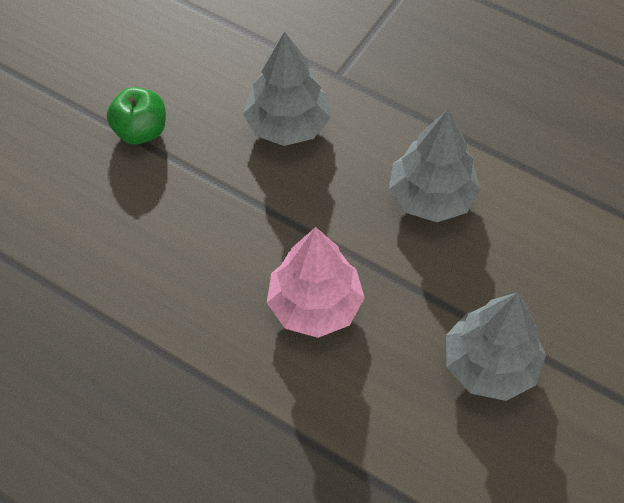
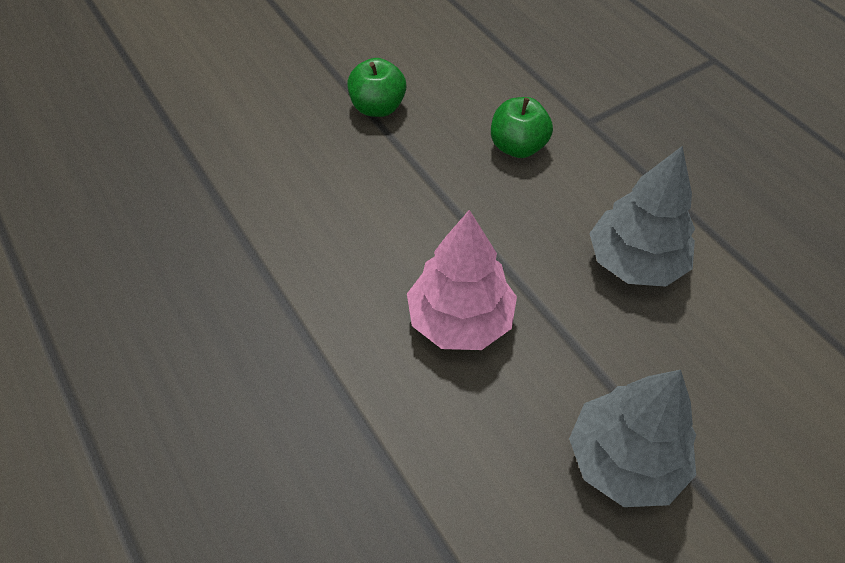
camera: 25 degrees right, 5 degrees down
(287, 125) = (518, 147): grey tree -> green apple

